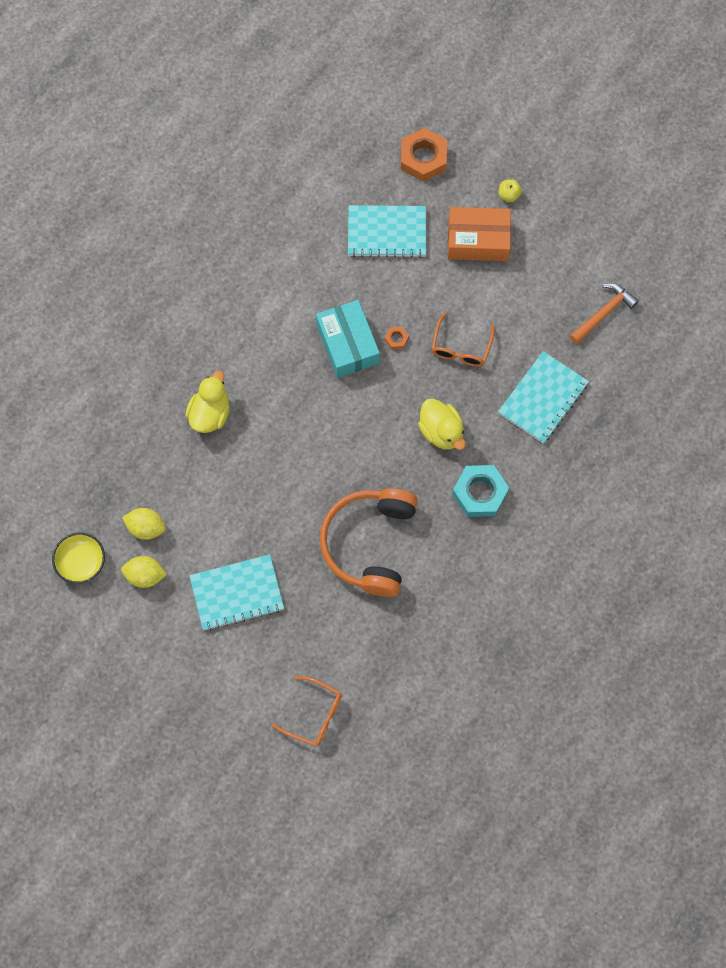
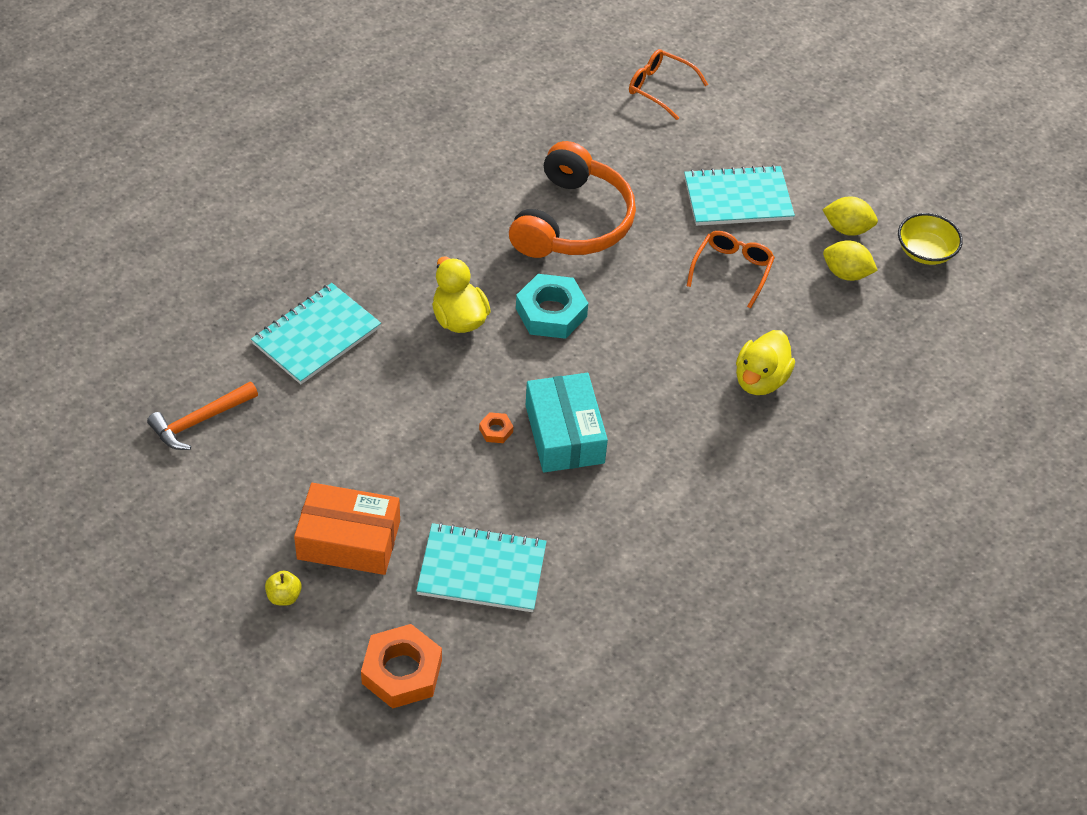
camera: 175 degrees left, 20 degrees down
(461, 347) = (409, 408): orange glasses -> orange glasses (732, 270)
(480, 493) = (426, 251): turquoise nut -> turquoise nut (551, 312)

